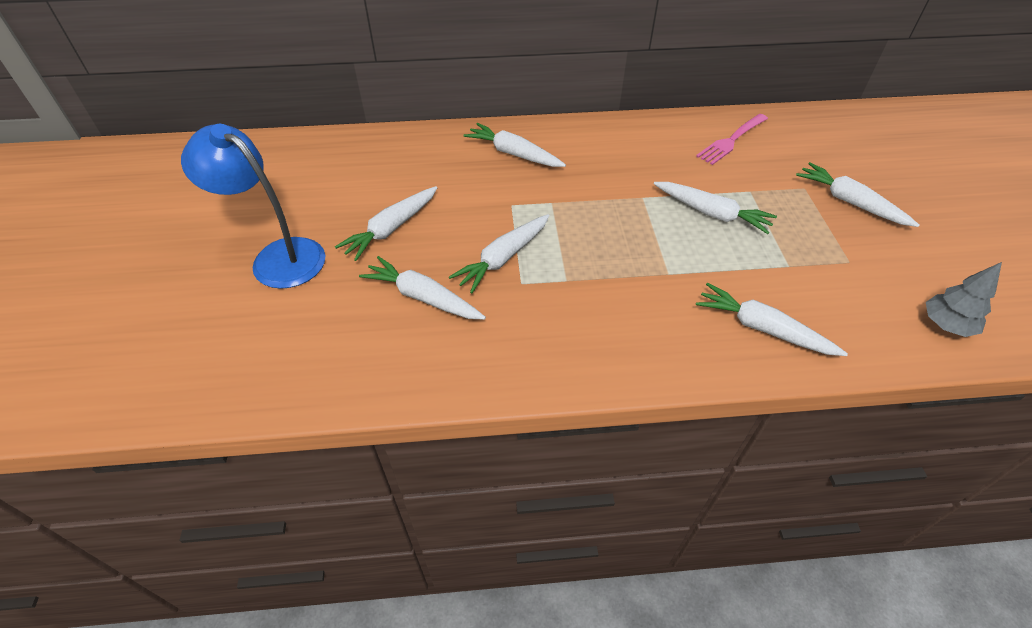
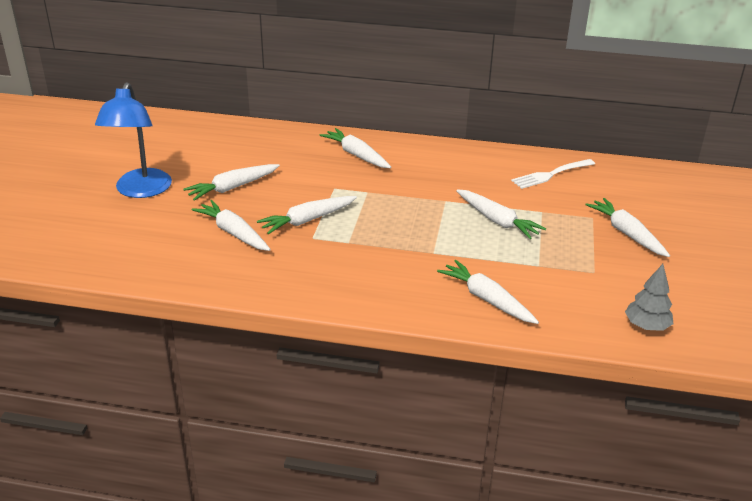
camera: 15 degrees right, 15 degrees down
(278, 257) = (141, 190): blue lamp -> blue lamp turned 135 degrees counterclockwise
(731, 140) = (551, 174): pink fork -> white fork

